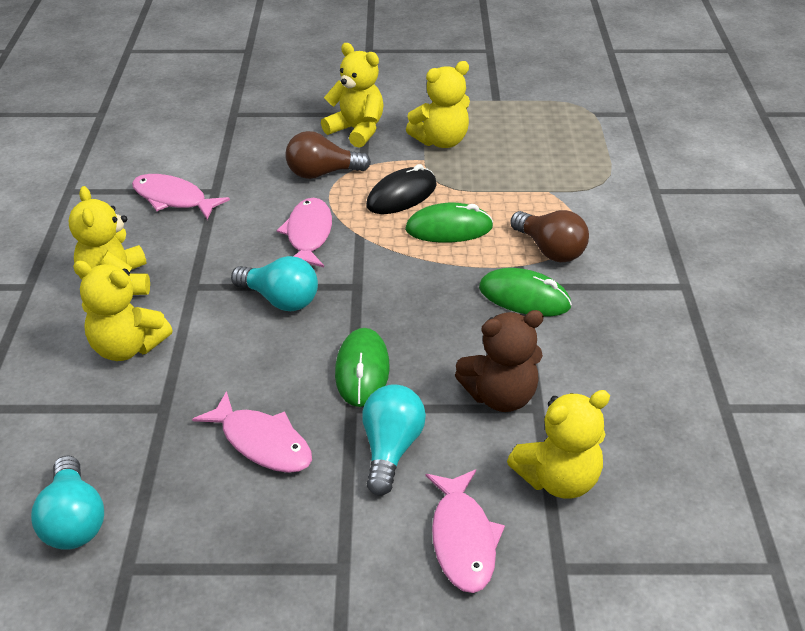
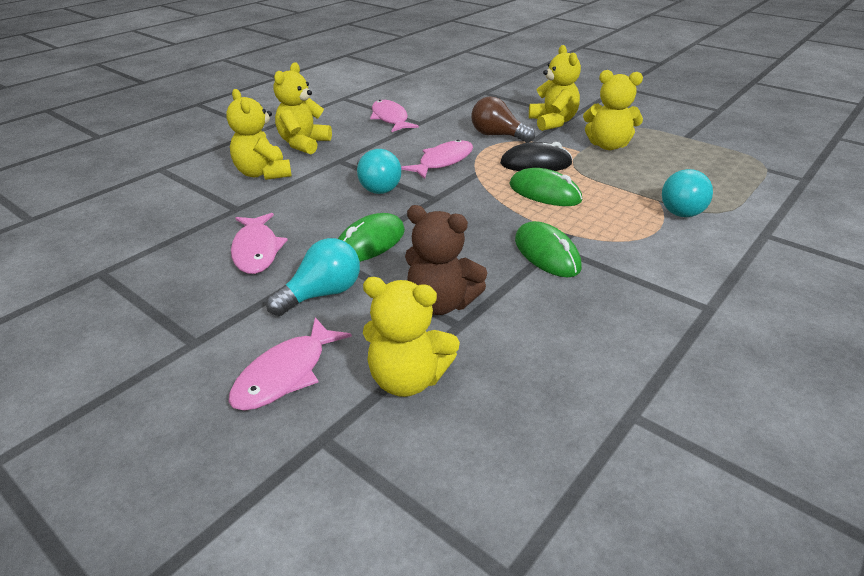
camera: 40 degrees right, 5 degrees down
(74, 520) = (116, 237): turquoise light bulb -> turquoise light bulb (682, 208)
(550, 250) = (609, 235): brown light bulb -> none

